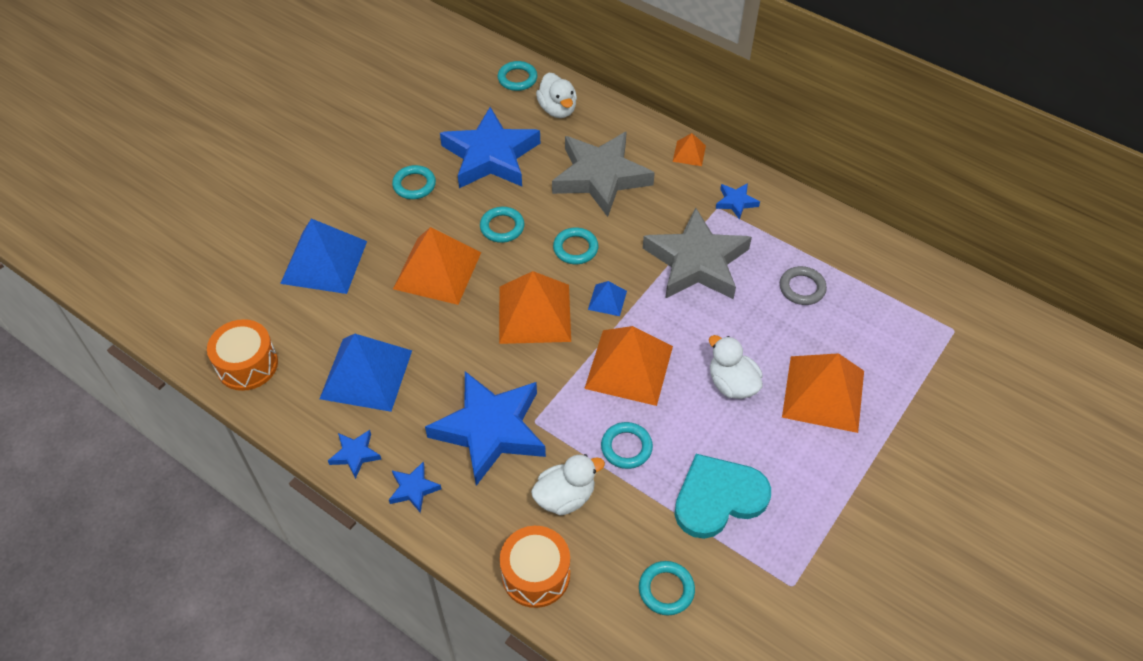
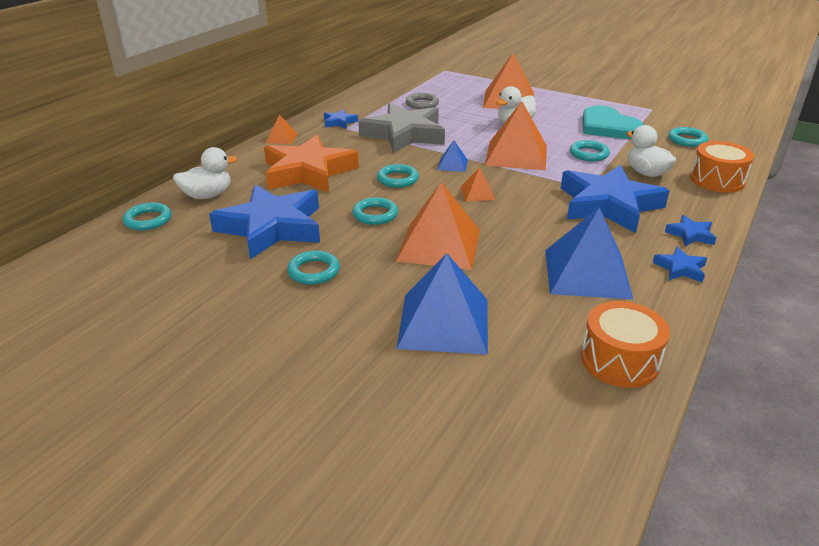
camera: 95 degrees left, 20 degrees down
(534, 313) = (477, 193): orange pyramid -> orange pyramid, size x0.46
(600, 177) = (308, 172): grey star -> orange star

